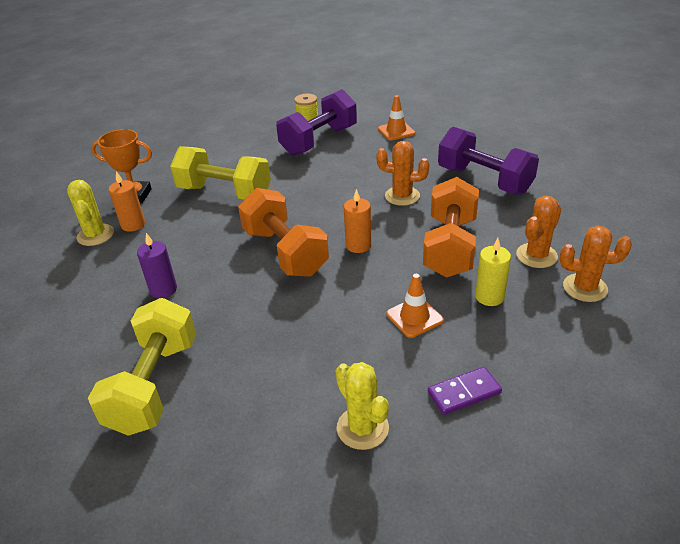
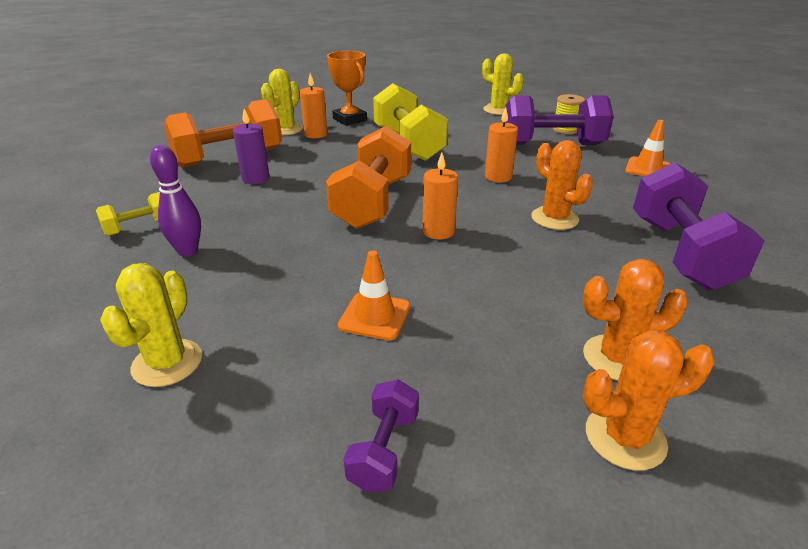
camera: 45 degrees right, 5 degrees down
(154, 385) = (138, 227): yellow dumbbell -> yellow dumbbell, size x0.49
(231, 370) = (188, 251): none -> purple bowling pin
(236, 127) = (498, 110): none -> yellow cactus
(327, 185) = (498, 177): none -> orange candle
(450, 247) = (524, 285): orange dumbbell -> orange dumbbell (229, 158)
(464, 392) = (287, 414): purple domino -> none
(489, 297) = (481, 355): yellow candle -> none
(523, 368) = (384, 450): none -> purple dumbbell
(585, 288) = (625, 438): orange cactus -> orange cactus turned 60 degrees counterclockwise

